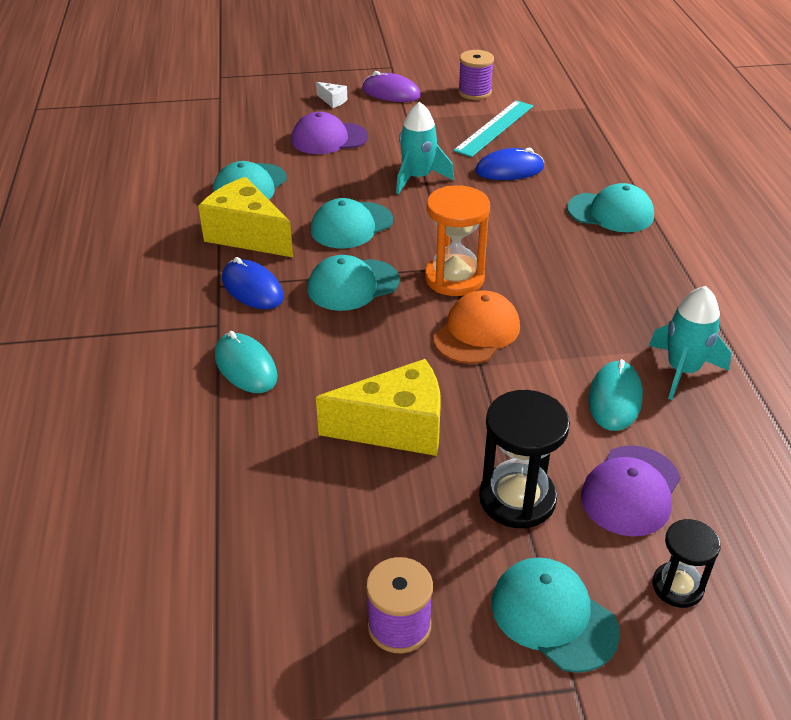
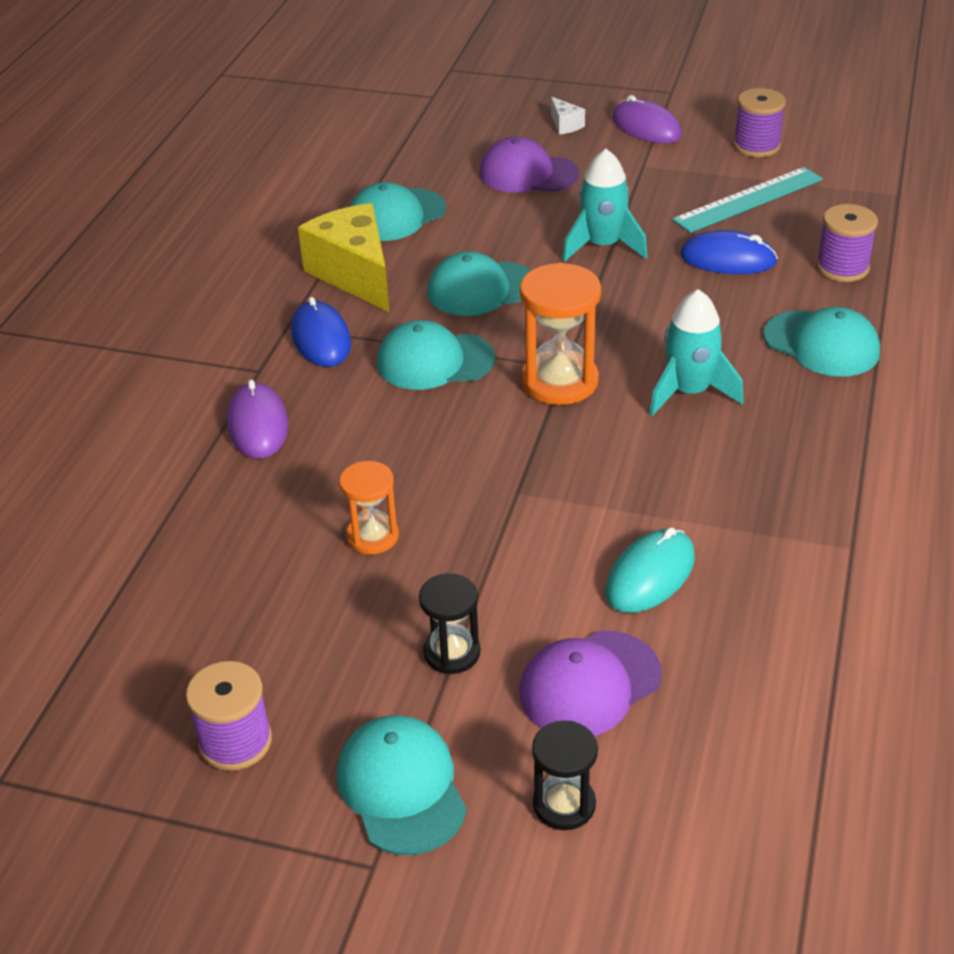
camera: 25 degrees right, 0 degrees up
(245, 366) = (257, 425): turquoise mouse -> purple mouse
(396, 428) = (372, 536): yellow cheese -> orange hourglass
(477, 332) = (540, 452): orange cap -> none
(517, 499) = (452, 653): black hourglass -> black hourglass, size x0.61
(587, 160) = (842, 268): none -> purple spool
(682, 370) = (763, 565): turquoise rocket -> turquoise rocket (689, 392)

